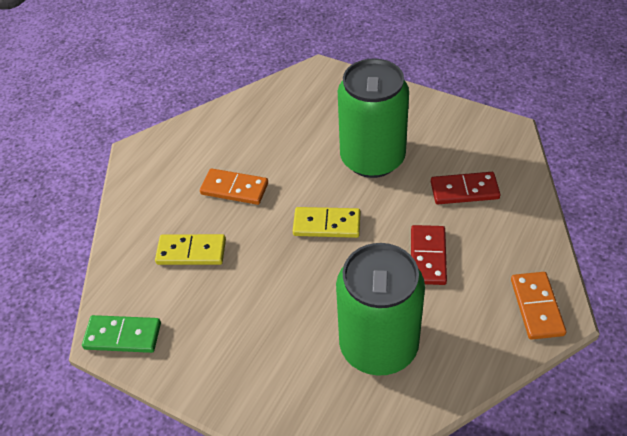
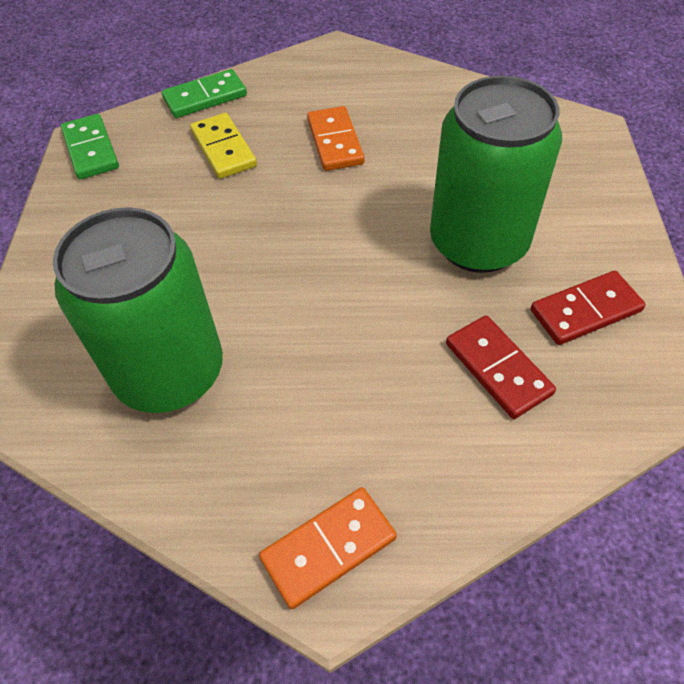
camera: 60 degrees right, 5 degrees up
(123, 244) = (205, 97): none -> green domino
(326, 225) = (333, 243): yellow domino -> none
(428, 257) = (345, 370): red domino -> red domino (585, 310)

